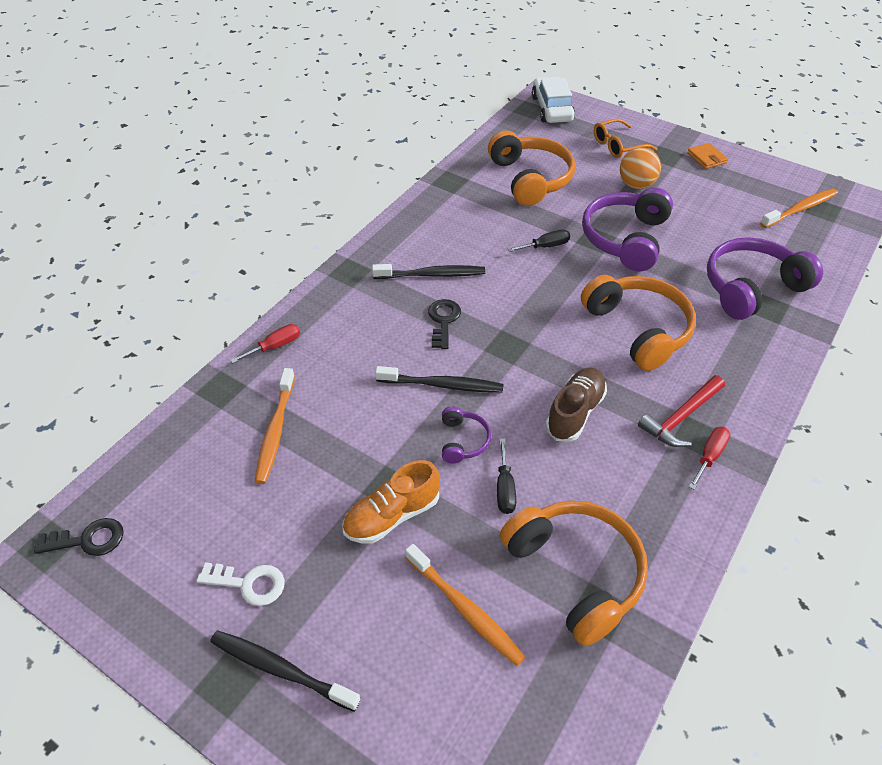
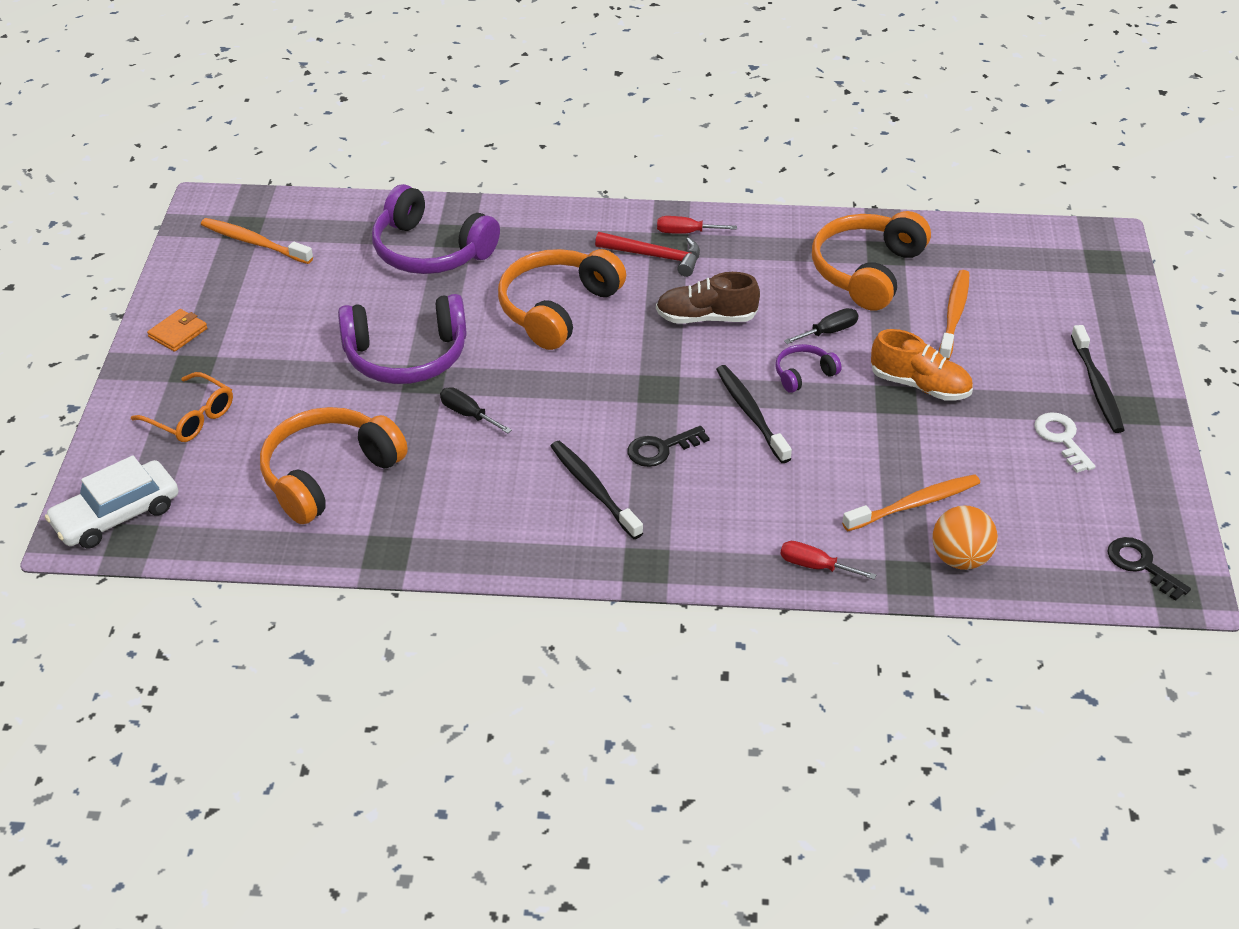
camera: 120 degrees left, 5 degrees down
(636, 185) = (282, 376): orange ball -> orange ball (960, 559)

